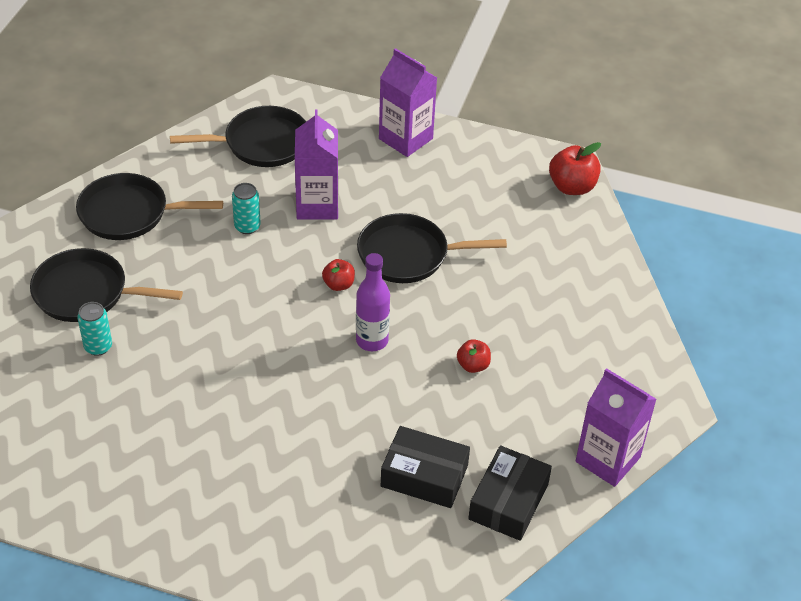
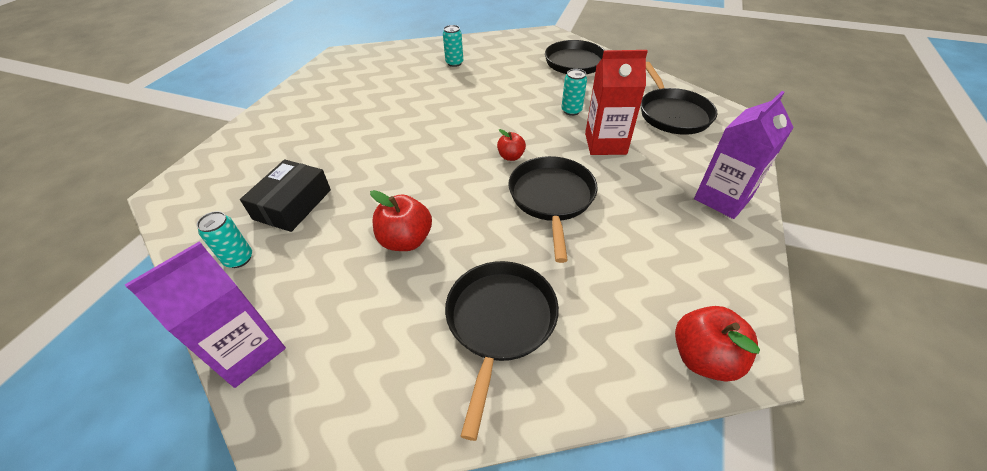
camera: 95 degrees right, 0 degrees up
(86, 293) = (500, 56): black pan -> black pan (500, 322)
(317, 205) = (605, 144): purple carton -> red carton
(372, 340) = (446, 175): purple bottle -> none
(473, 365) = (406, 240): red apple -> red apple, size x1.67
(508, 501) = (239, 259): black box -> turquoise can

